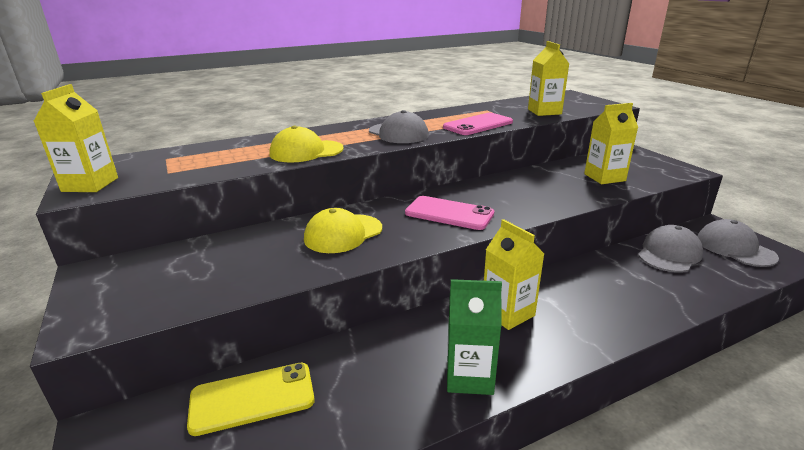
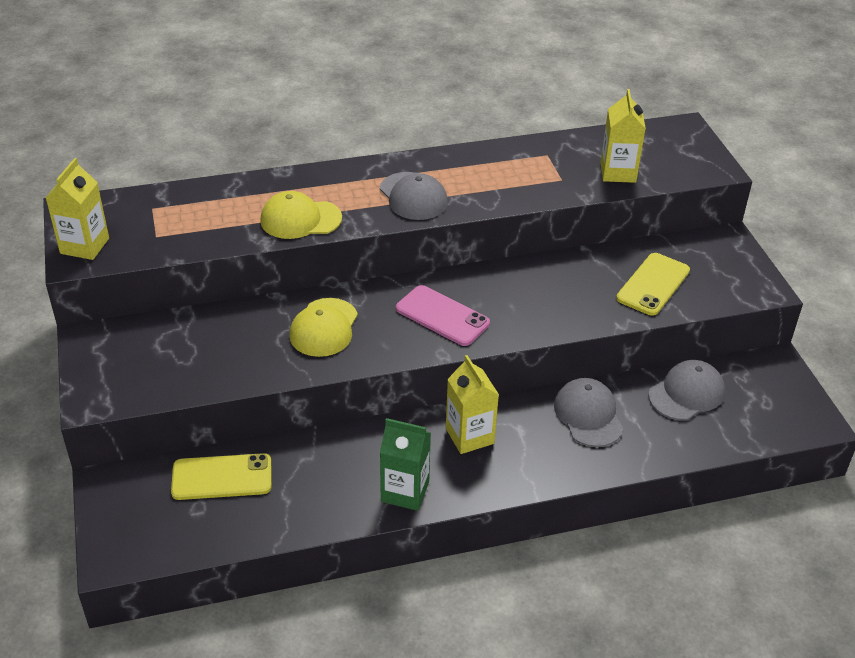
camera: 10 degrees right, 15 degrees up
(343, 234) = (324, 328): yellow cap -> yellow cap turned 45 degrees counterclockwise
(478, 125) = (516, 192): pink phone -> none
(604, 177) = (653, 284): yellow carton -> yellow phone
(735, 248) = (768, 398): grey cap -> grey cap (588, 415)

